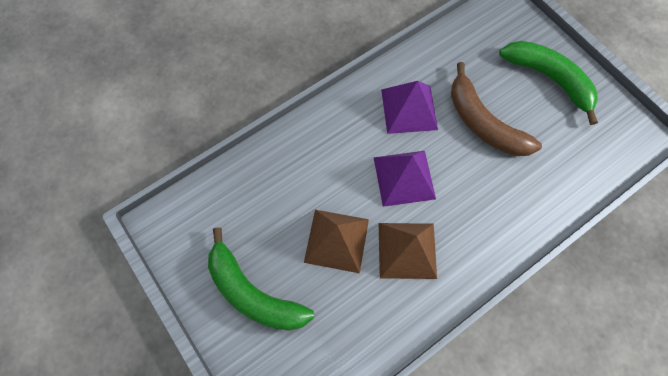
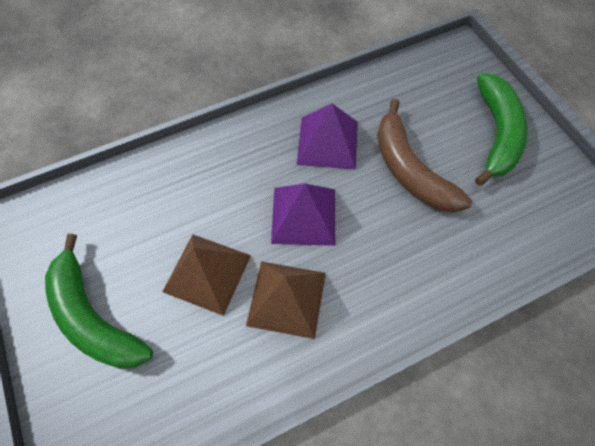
camera: 10 degrees right, 5 degrees down
(549, 79) = (496, 134): green banana -> green banana turned 45 degrees clockwise

